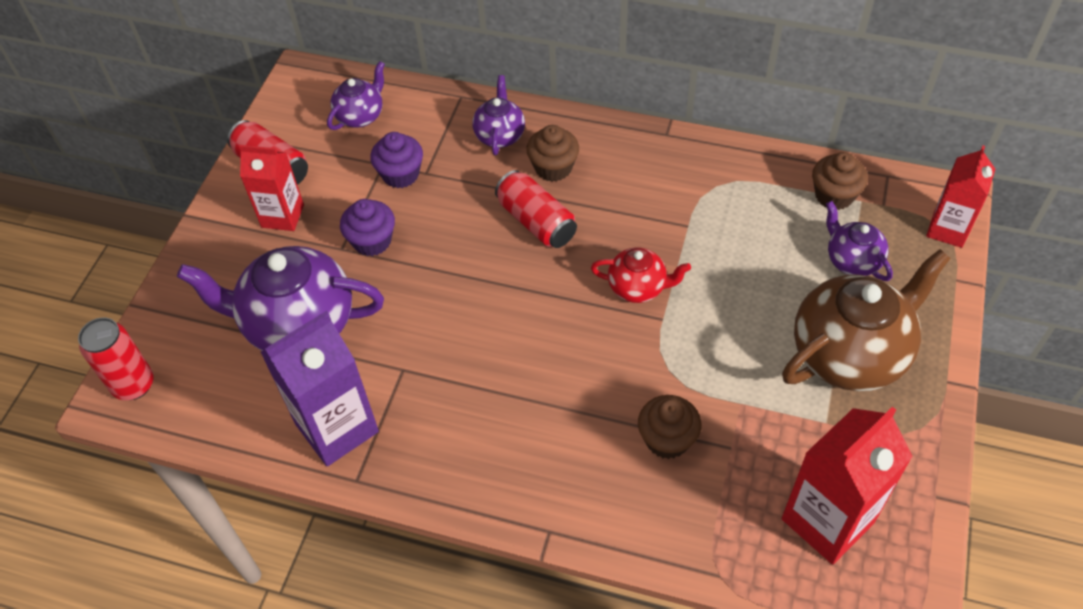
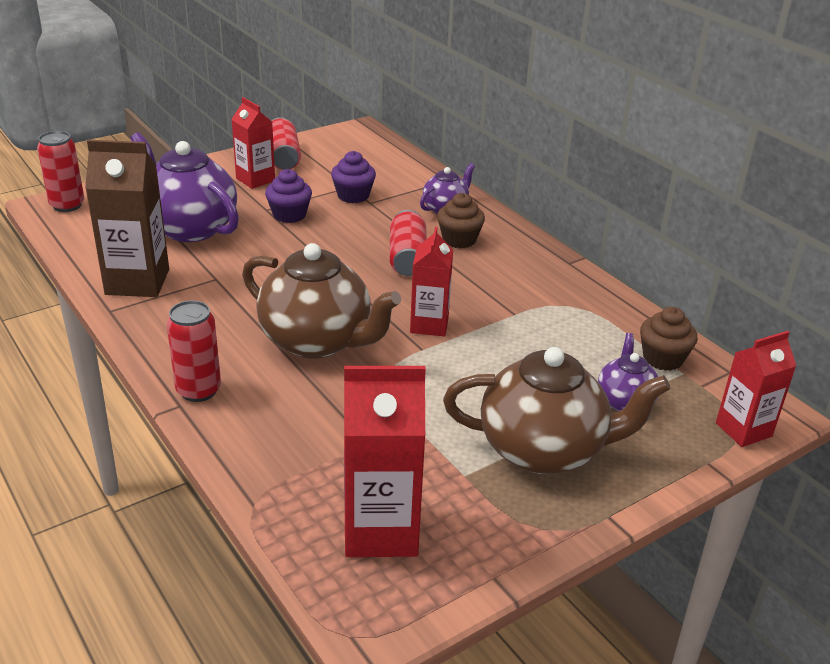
camera: 35 degrees right, 20 degrees down
(337, 428) = (137, 282): purple carton -> brown carton
(361, 116) = (369, 160): purple teapot -> none
(545, 504) = (198, 390): none -> red can
(574, 374) = (318, 341): none -> brown teapot
(638, 287) = (429, 325): red teapot -> red carton
(667, 439) = (329, 410): brown cupcake -> none

